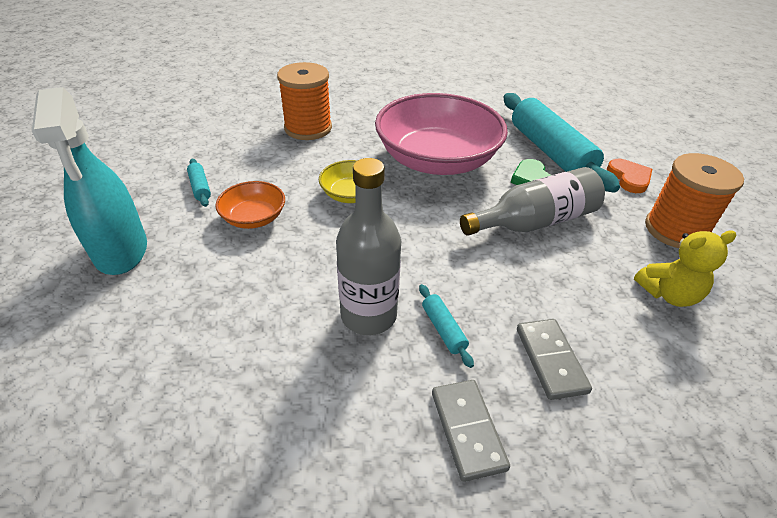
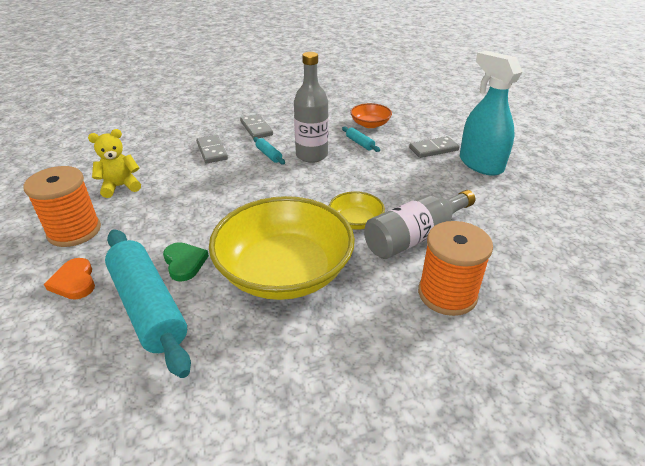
camera: 170 degrees right, 5 degrees down
(156, 295) = (433, 149): none -> grey domino
(200, 187) = (482, 209): turquoise rolling pin -> turquoise rolling pin (360, 143)
(254, 218) = (418, 193): orange bowl -> orange bowl (370, 124)
(437, 160) = (284, 271): pink bowl -> yellow bowl
(534, 222) = (196, 221): grey bottle -> grey bottle (415, 237)

